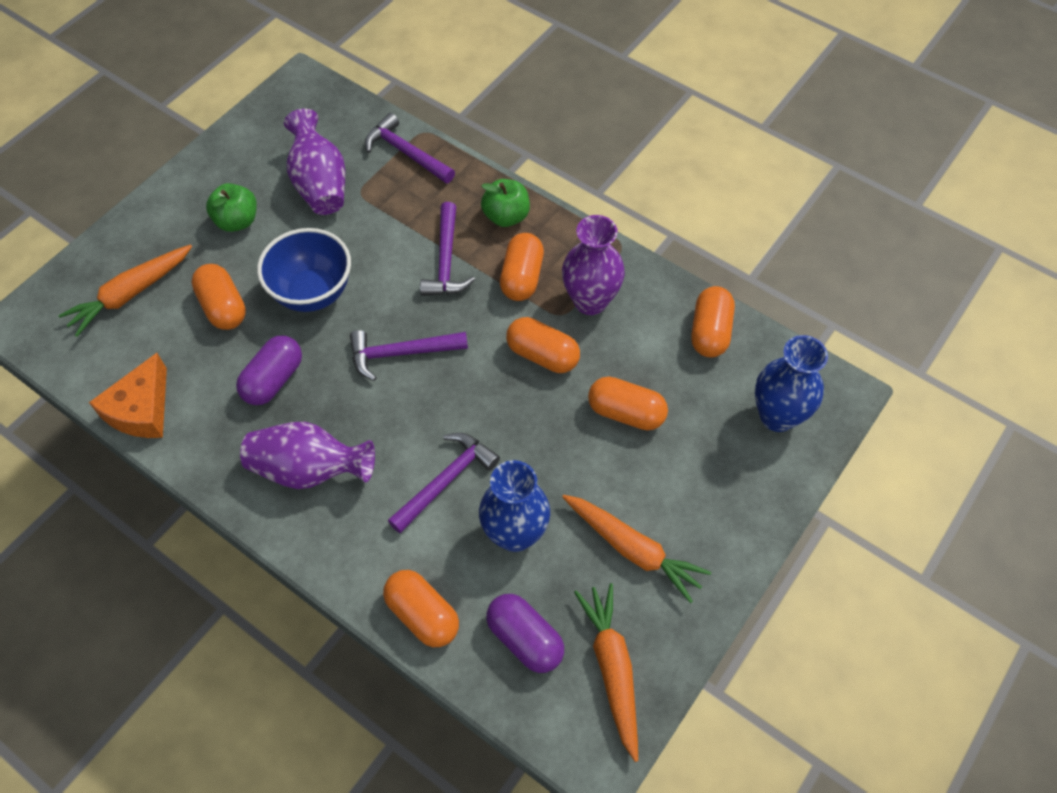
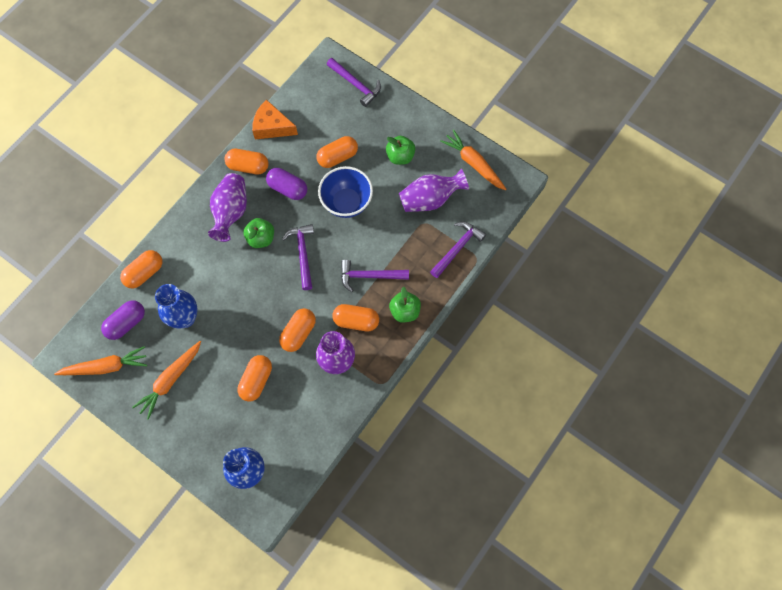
camera: 90 degrees right, 10 degrees up
(130, 294) = (347, 109): orange carrot -> orange carrot (473, 163)
(366, 418) = (261, 238): none -> green apple
(446, 480) = (219, 281): purple hammer -> purple hammer (356, 84)
(710, 332) = (312, 436): orange capsule -> orange capsule (248, 166)

